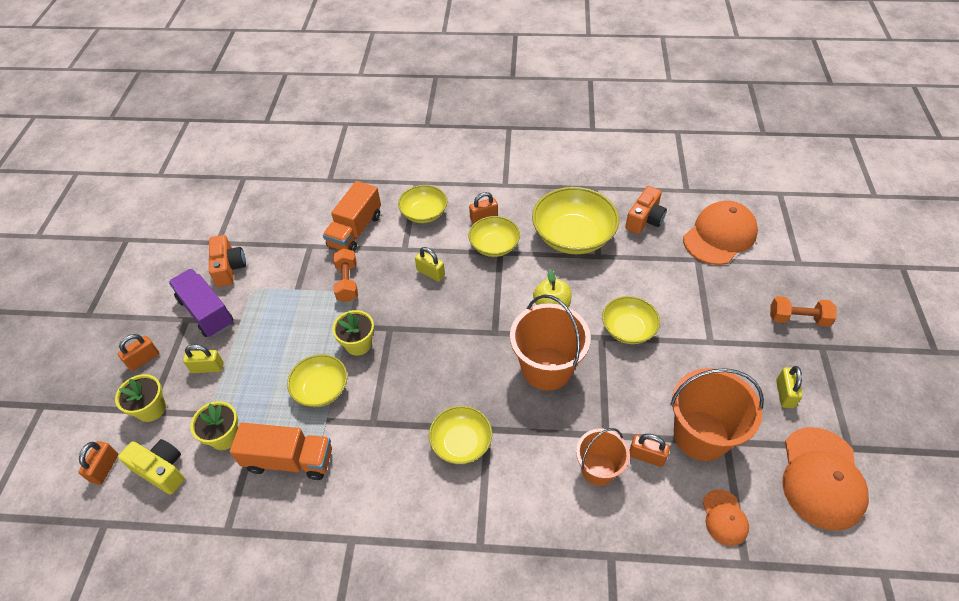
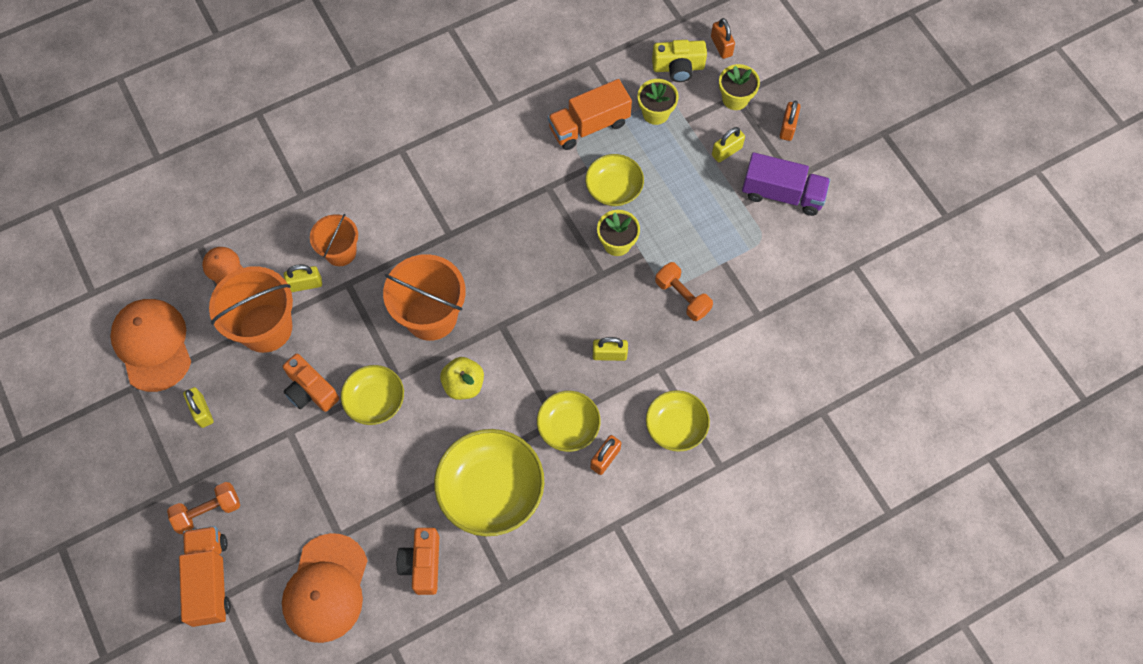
camera: 145 degrees right, 15 degrees up
(229, 268) = (811, 246): orange camera -> orange camera (310, 390)
(355, 230) = (729, 360): orange truck -> orange truck (210, 580)
(461, 443) = (464, 211): yellow bowl -> none
(646, 456) = (305, 284): orange padlock -> yellow padlock

